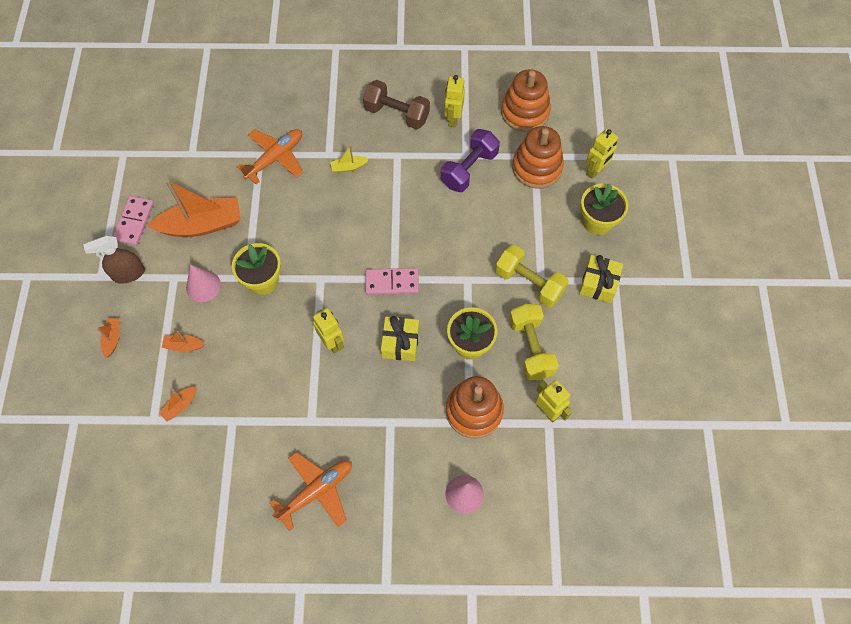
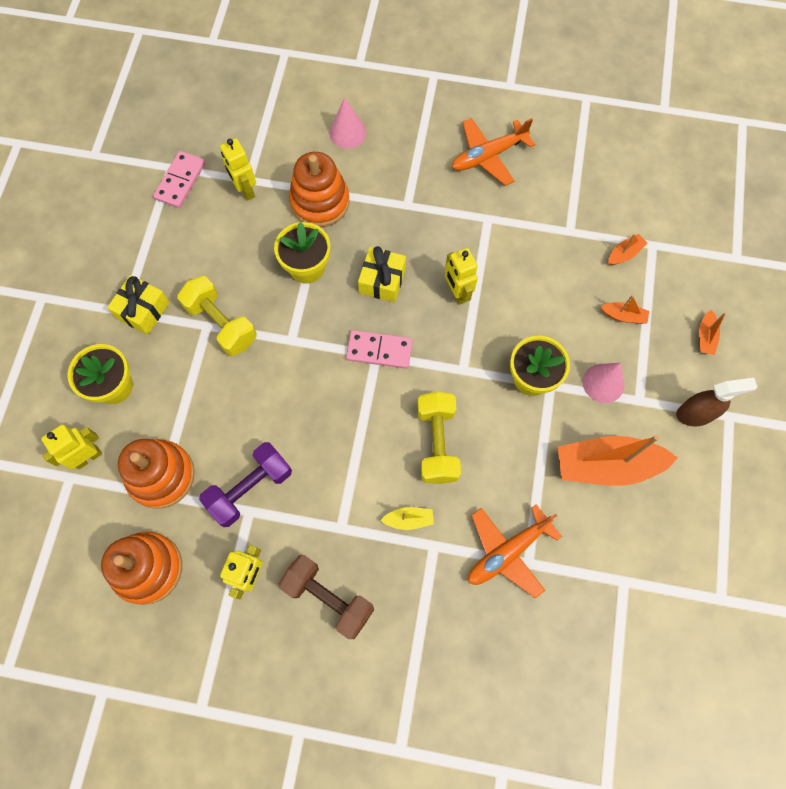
camera: 170 degrees left, 5 degrees up
(134, 222) = (695, 485): pink domino -> pink domino (180, 181)
(531, 348) = (242, 253): yellow dumbbell -> yellow dumbbell (437, 443)

